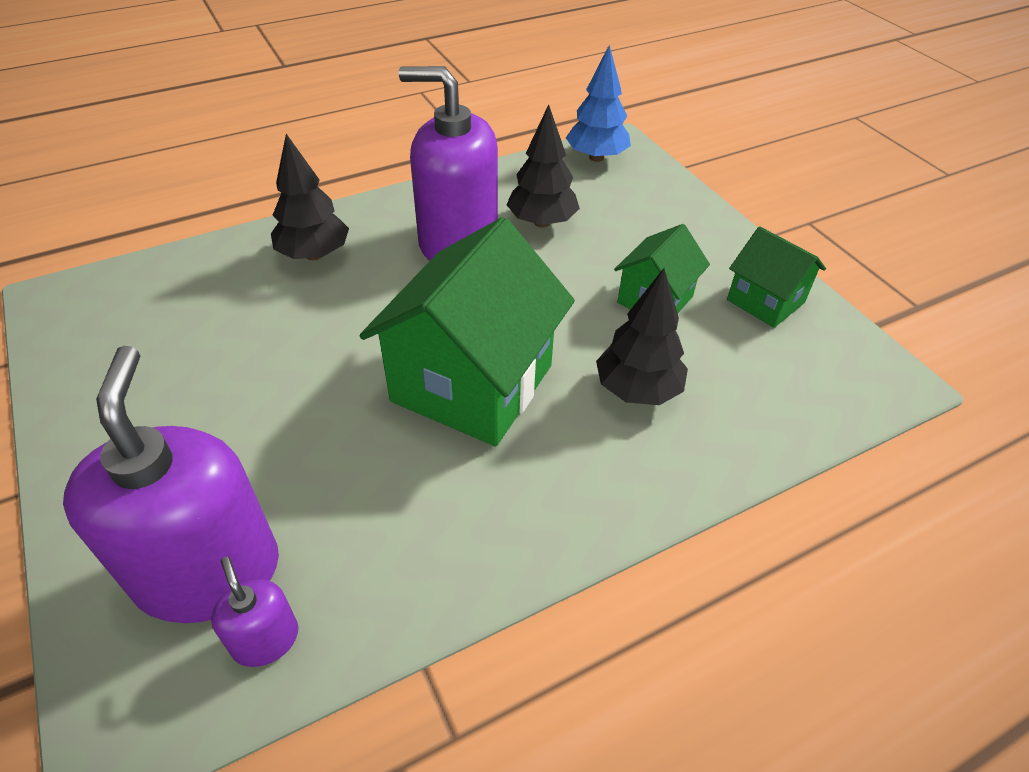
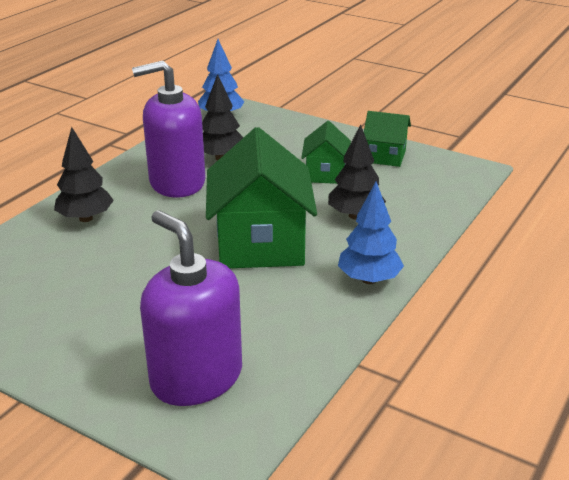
camera: 30 degrees left, 15 degrees down
(266, 640) = (264, 388): purple soap dispenser -> none
(563, 517) = (369, 279): none -> blue tree

